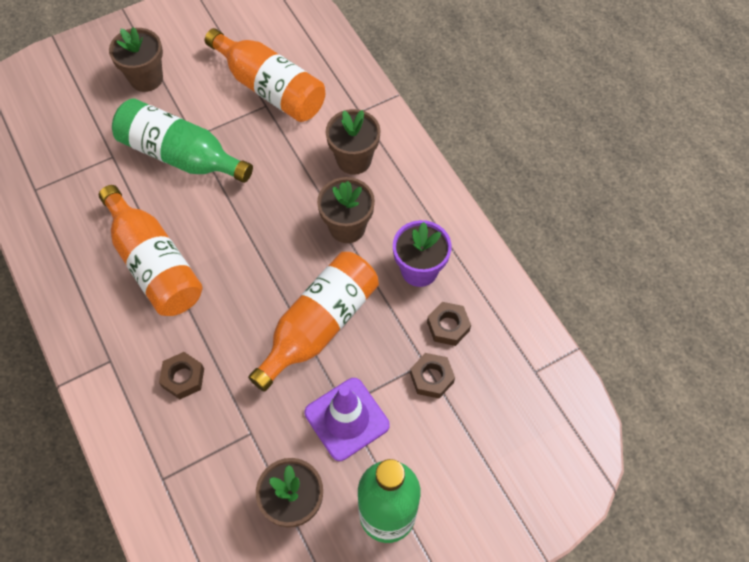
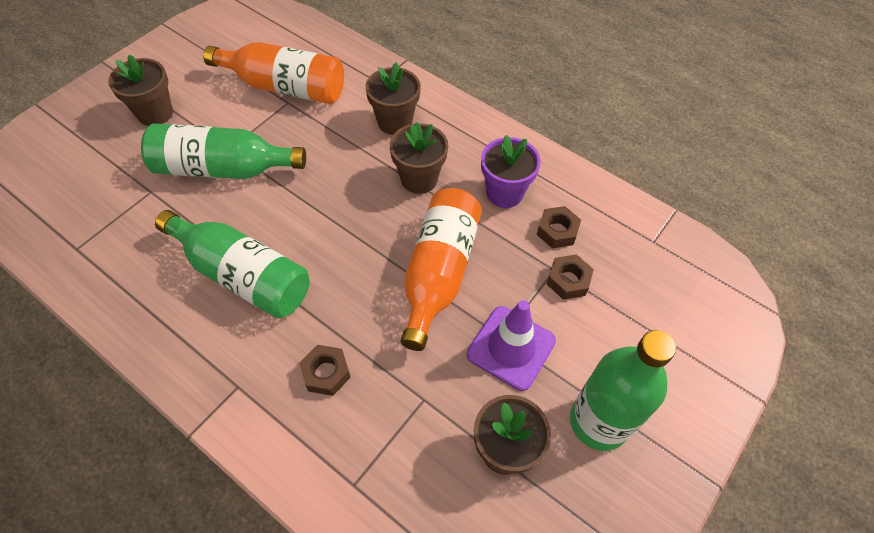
camera: 25 degrees left, 5 degrees down
(154, 264) = (242, 275): orange bottle -> green bottle

